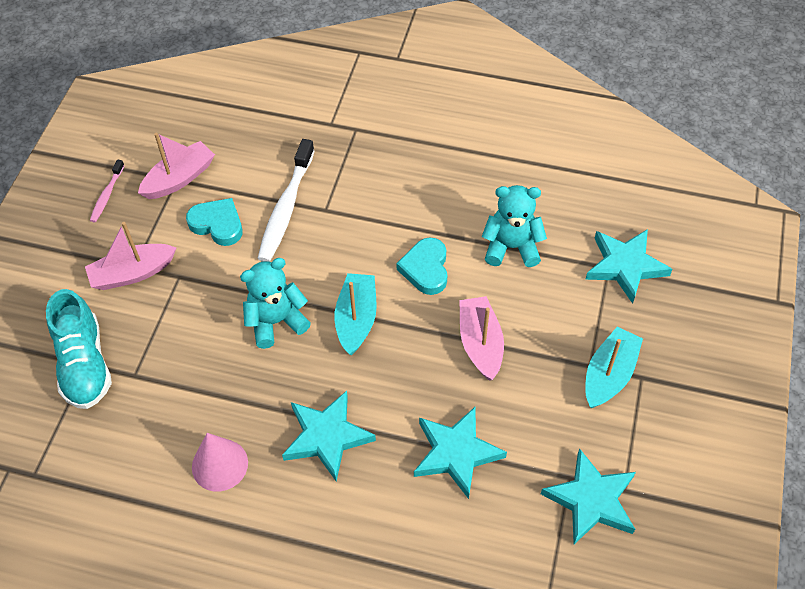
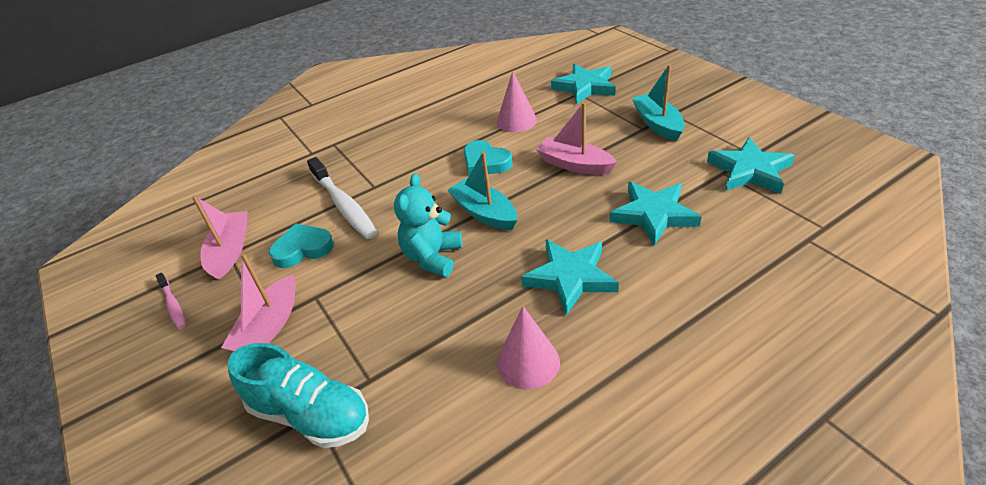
camera: 45 degrees left, 15 degrees down
(511, 247) = (516, 121): turquoise teddy bear -> pink cone

